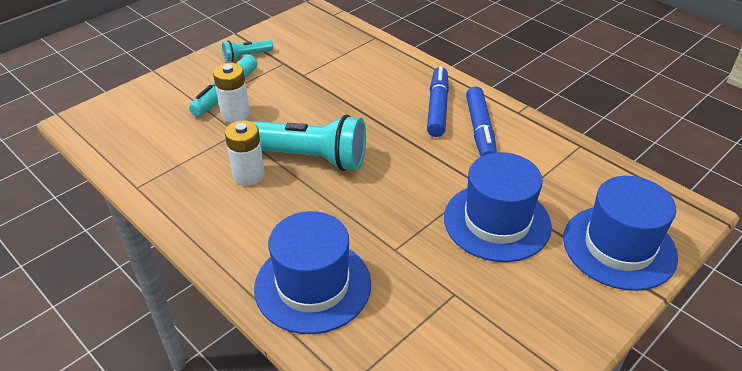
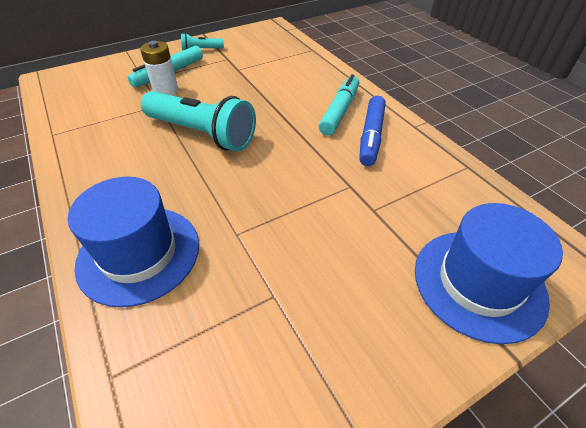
camera: 15 degrees right, 5 degrees up
(249, 175) = (146, 140): white battery -> none
(437, 107) = (339, 111): blue marker -> turquoise marker
(497, 222) = (351, 227): blue hat -> none

